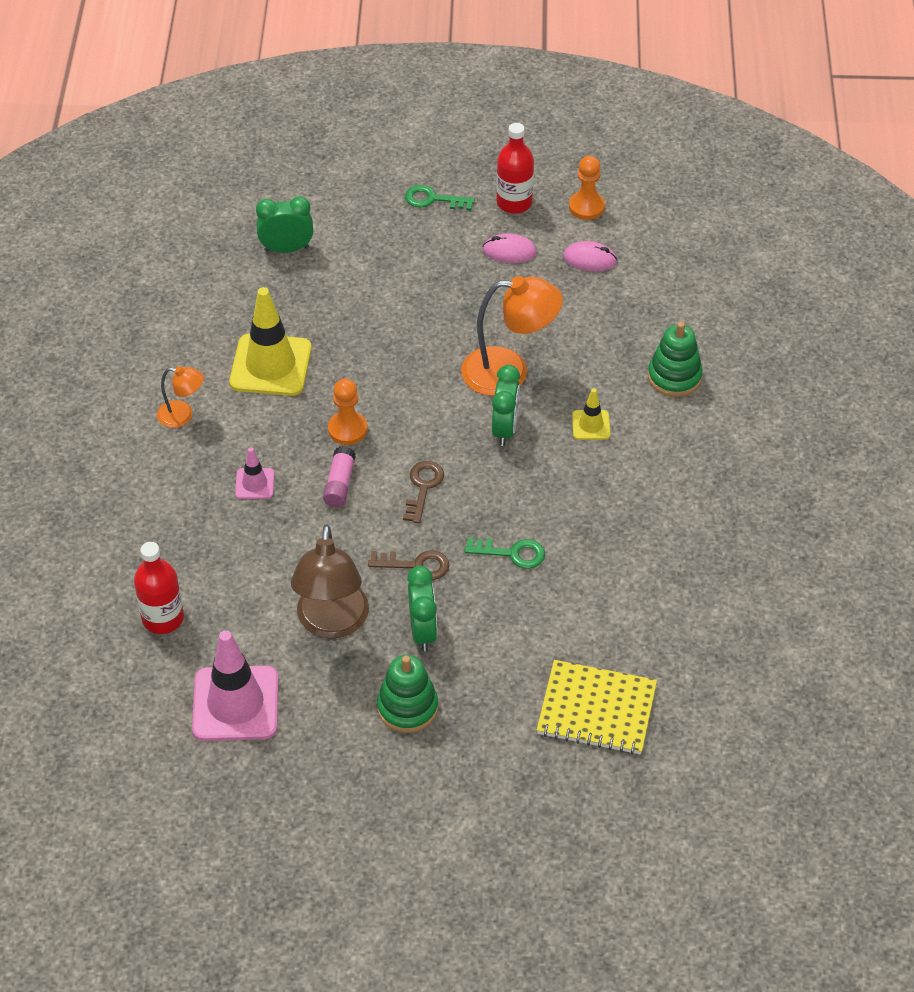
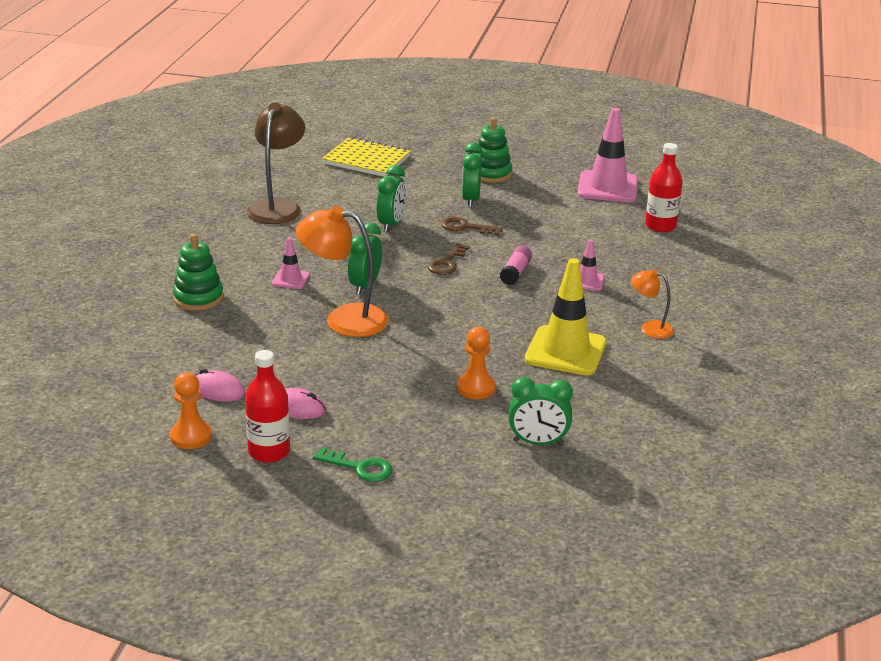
camera: 170 degrees left, 20 degrees down
(332, 623) = (535, 210): brown lamp -> brown lamp (277, 206)
(347, 429) = (502, 302): orange pawn -> orange pawn (476, 388)
(512, 553) = (391, 224): green key -> green clock
(591, 425) = (290, 279): yellow traffic cone -> pink traffic cone

